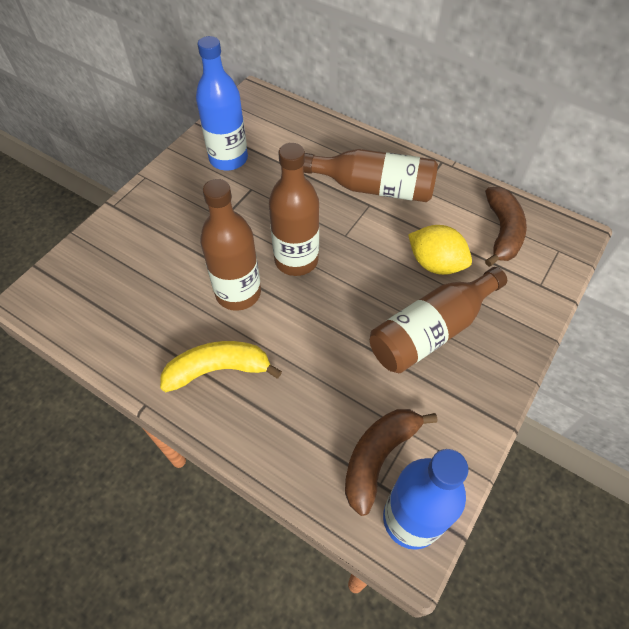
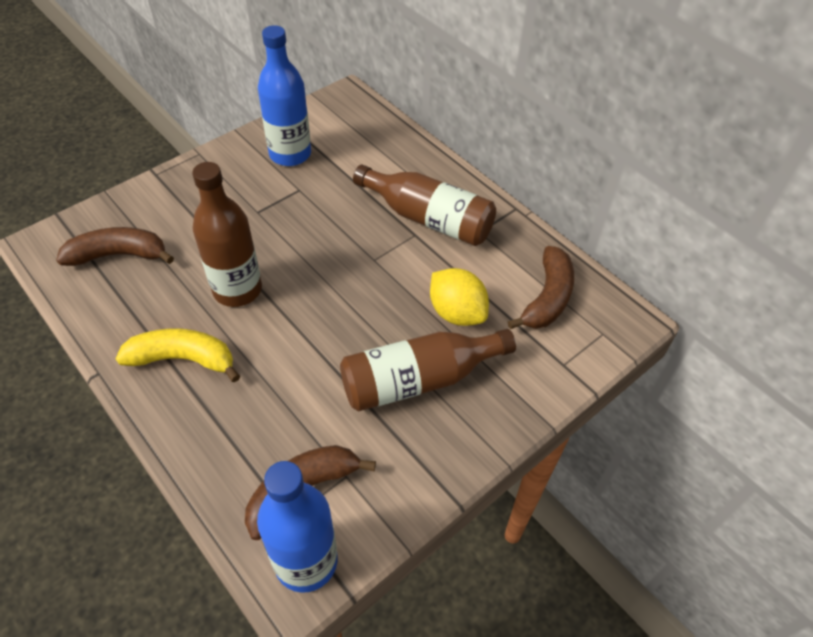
camera: 15 degrees right, 5 degrees down
(113, 289) = (118, 255): none -> brown banana
(296, 260) = (311, 272): brown bottle -> none

